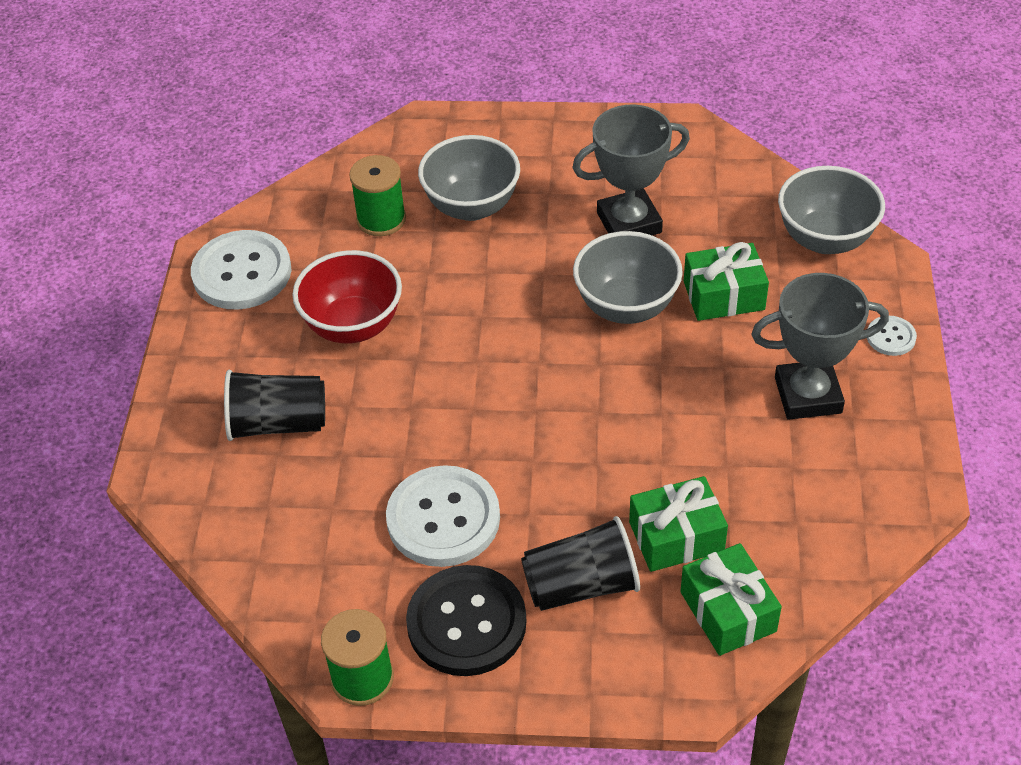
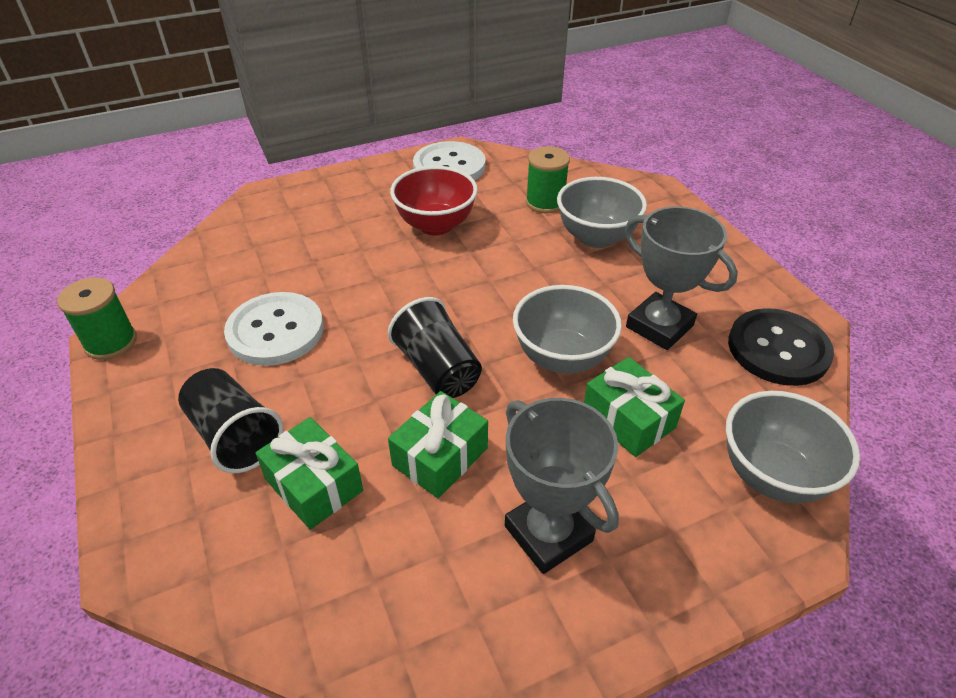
camera: 60 degrees right, 5 degrees down
(278, 424) = (327, 225): black cup -> black cup (437, 369)
(466, 623) = (176, 379): black button -> black button (778, 349)
(728, 611) = (236, 559): green gift -> green gift (440, 456)
(891, 337) = (685, 587): white button -> none

